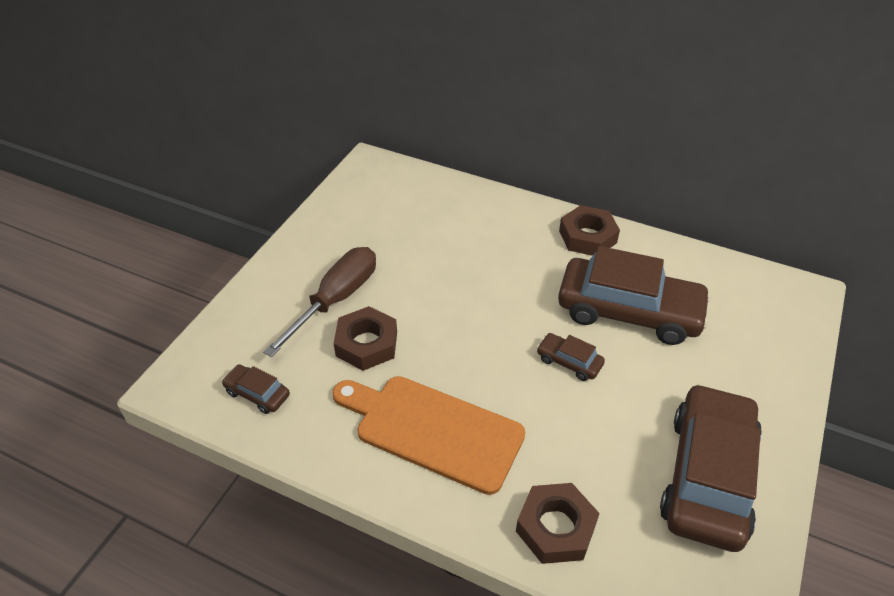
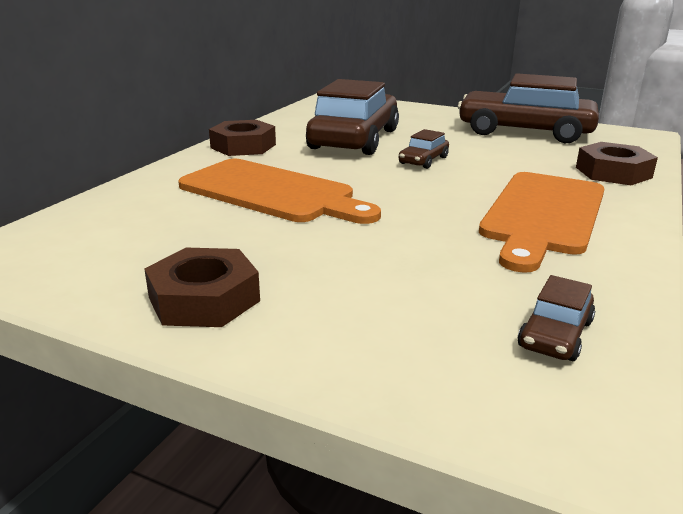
camera: 90 degrees left, 20 degrees down
(336, 299) = (334, 277): brown screwdriver -> none
(366, 344) = (423, 252): brown nut -> brown nut (204, 299)
(474, 263) = (272, 192): none -> orange cutting board

